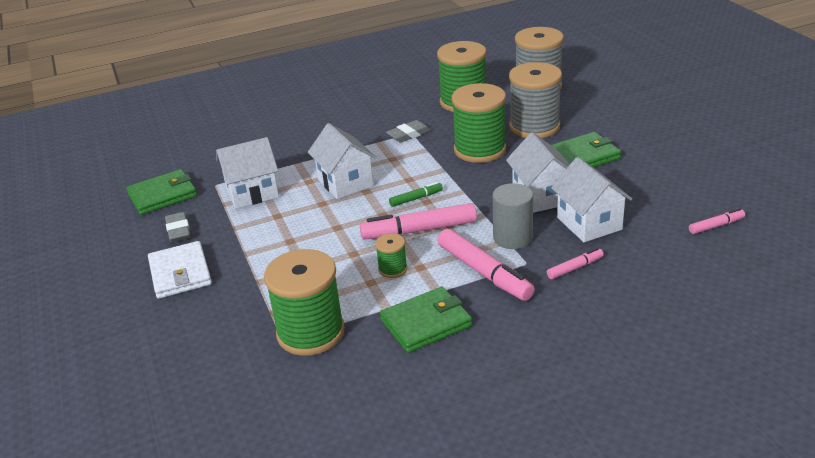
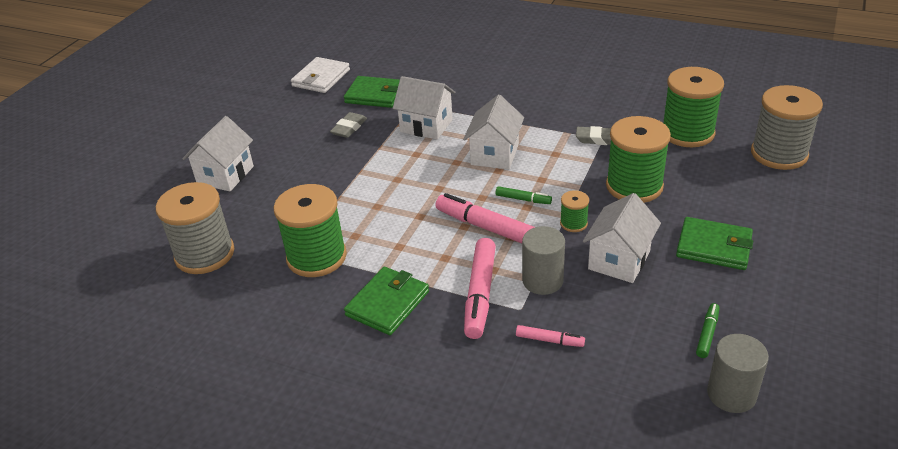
camera: 45 degrees right, 5 degrees up
(180, 273) = (310, 161): white wallet -> white wallet (321, 78)
(392, 269) = (426, 246): green spool -> green spool (573, 223)
(426, 323) = (387, 303): green wallet -> green wallet turned 75 degrees counterclockwise
(534, 126) = (714, 192): grey spool -> grey spool (205, 254)
(589, 223) = (621, 311): white house -> white house (225, 175)
(655, 204) = (707, 334): none -> green marker
(716, 226) = (731, 394): pink marker -> grey cylinder

